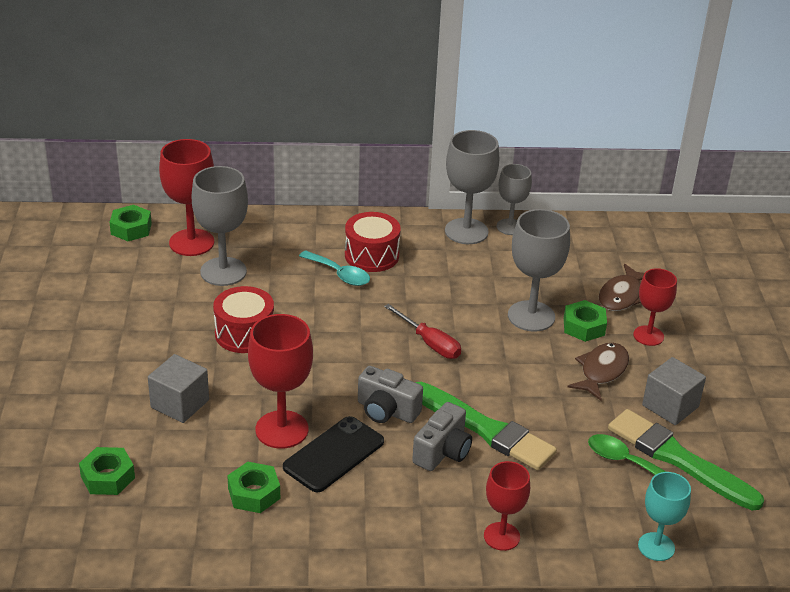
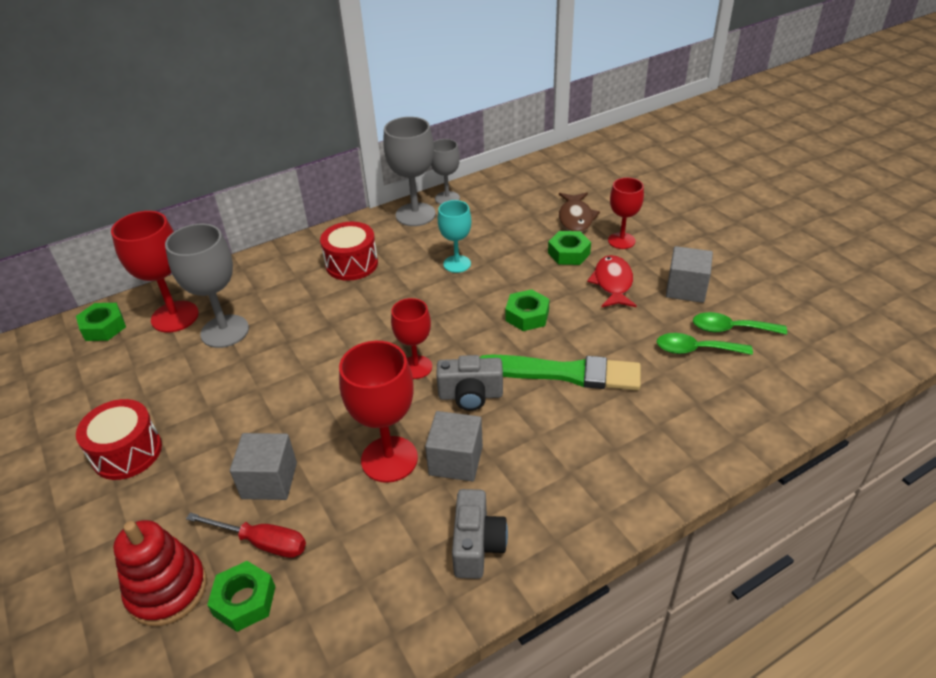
camera: 25 degrees left, 5 degrees up
(61, 445) = (167, 590): none -> red stacking toy
(244, 334) = (286, 381): red drum -> red drum (127, 452)
(254, 493) = (410, 539): green nut -> green nut (527, 316)
(333, 454) = (456, 460): black phone -> grey cube
(339, 274) = (335, 291): turquoise spoon -> none
(429, 343) = (459, 318): red screwdriver -> red screwdriver (262, 542)
(443, 452) = (548, 411): grey camera -> grey camera (477, 545)
(501, 536) = (661, 466): red goblet -> red goblet (416, 367)
(531, 316) = (522, 262): grey goblet -> none
(601, 371) = (613, 283): brown fish -> red fish
(656, 547) = (782, 411): turquoise goblet -> turquoise goblet (457, 264)
(678, 459) = (730, 329): green brush -> green spoon

